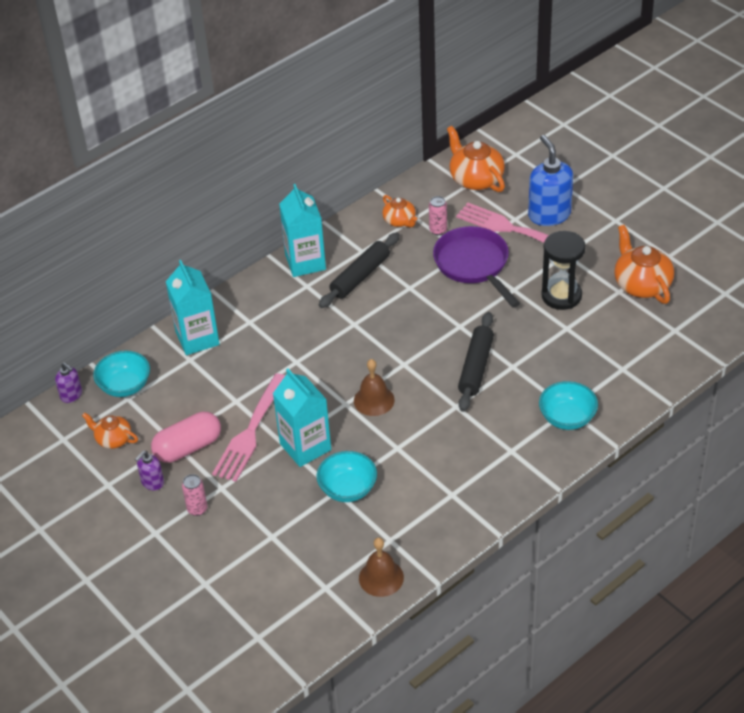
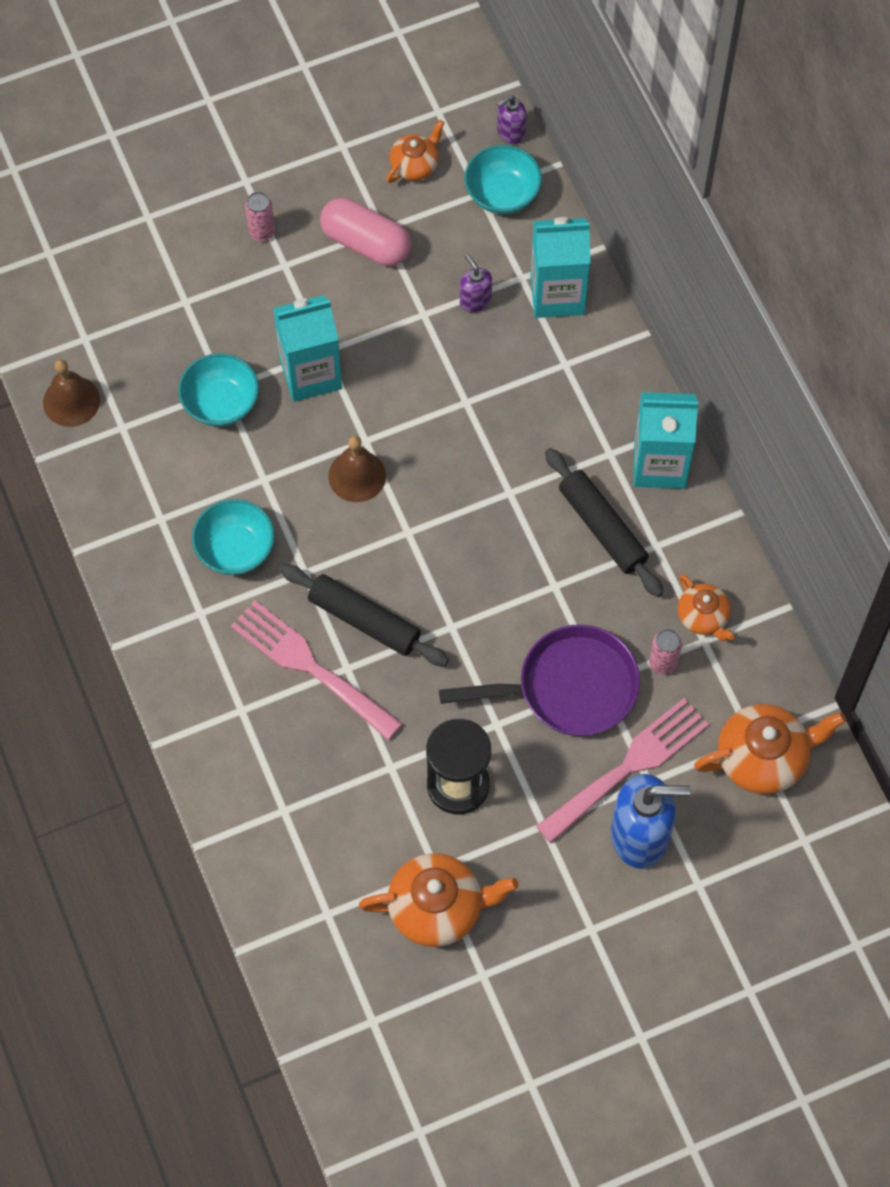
camera: 105 degrees right, 20 degrees up
(152, 482) = (325, 193): purple soap dispenser -> purple soap dispenser (475, 300)
(188, 447) = (366, 243): pink capsule -> pink capsule turned 45 degrees counterclockwise
(250, 432) = (362, 318): pink fork -> pink fork (310, 667)
(400, 221) = (703, 617): orange teapot -> orange teapot turned 105 degrees counterclockwise
(567, 418) = (225, 702): turquoise bowl -> turquoise bowl (235, 549)

